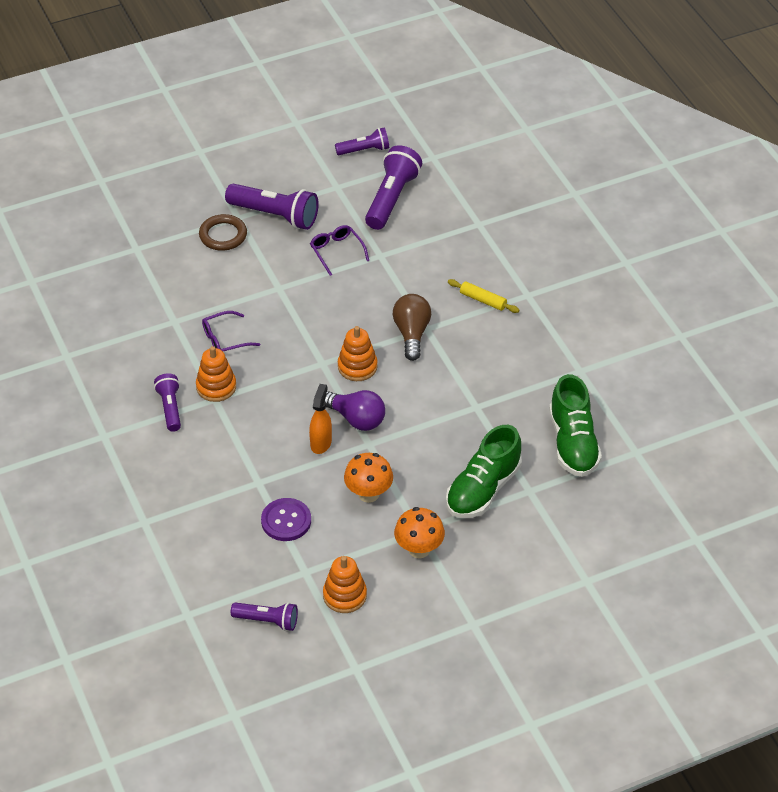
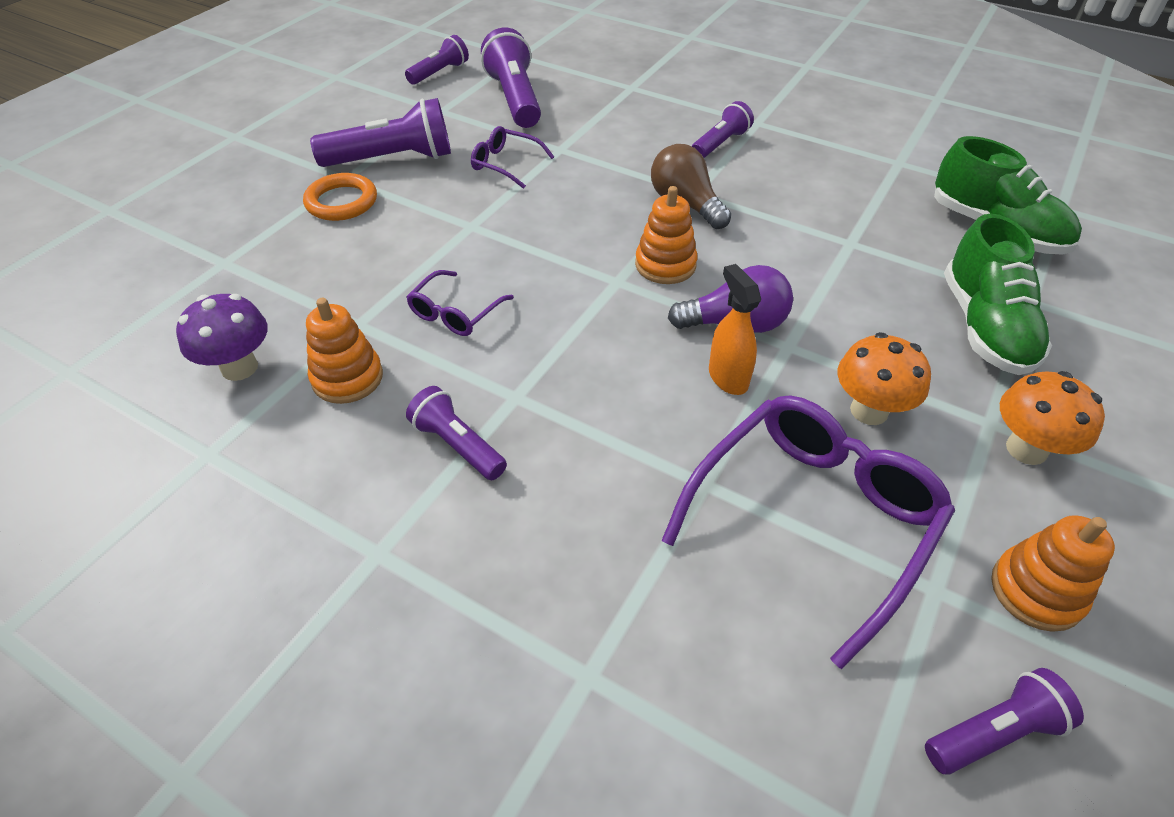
camera: 35 degrees left, 0 degrees up
(105, 318) = (239, 367): none -> purple mushroom
(216, 387) = (502, 379): orange stacking toy -> orange stacking toy (347, 378)
(223, 235) = (341, 202): brown ring -> orange ring
(286, 521) = (811, 520): purple button -> purple glasses
(483, 300) = (720, 144): yellow rolling pin -> purple flashlight

